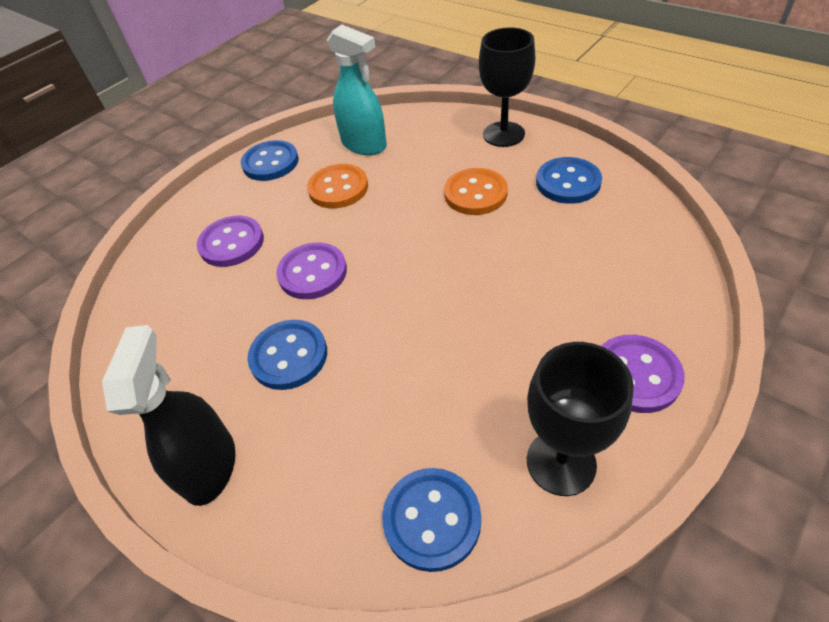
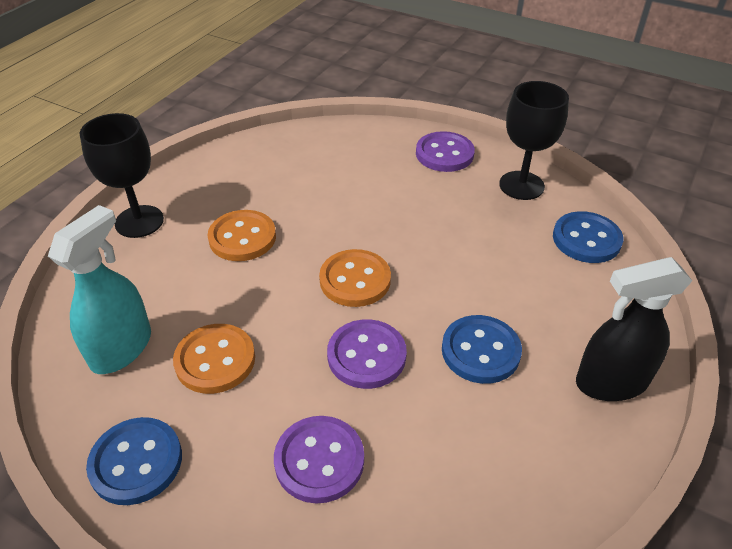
camera: 105 degrees left, 5 degrees down
(404, 269) = (355, 280): none -> orange button
(568, 182) = (234, 179): blue button -> none

